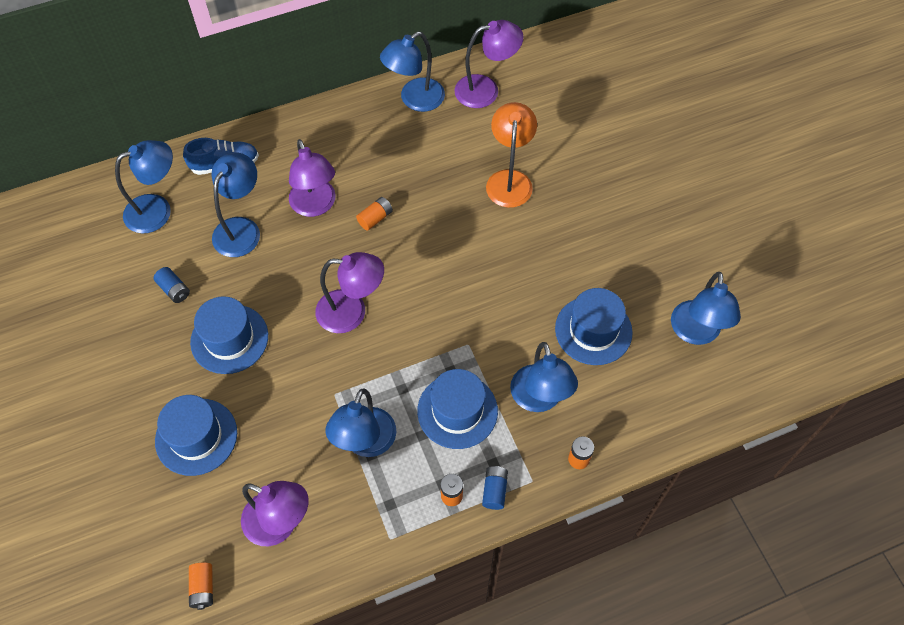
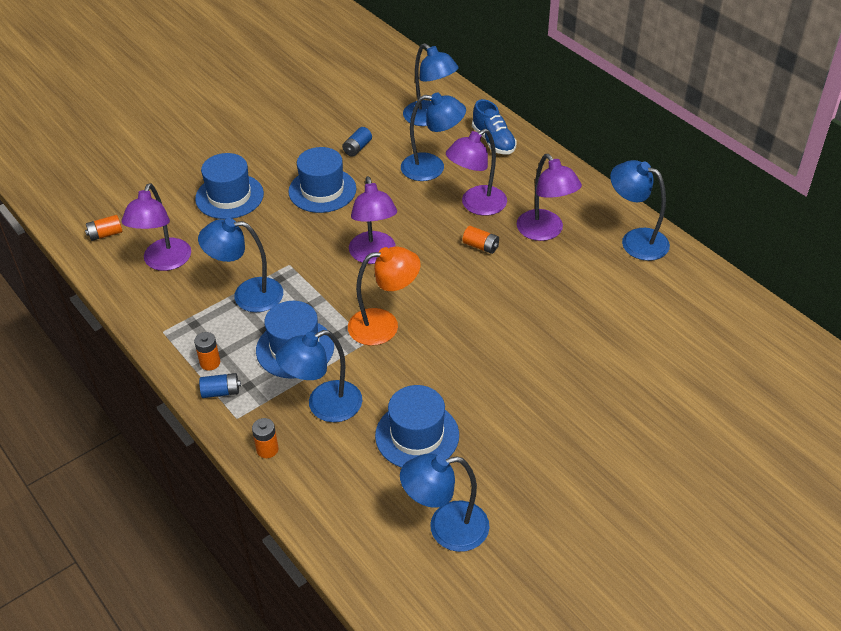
camera: 75 degrees right, 15 degrees down
(486, 90) = (681, 290): purple lamp -> purple lamp (545, 232)
(509, 180) = (574, 332): orange lamp -> orange lamp (384, 325)

